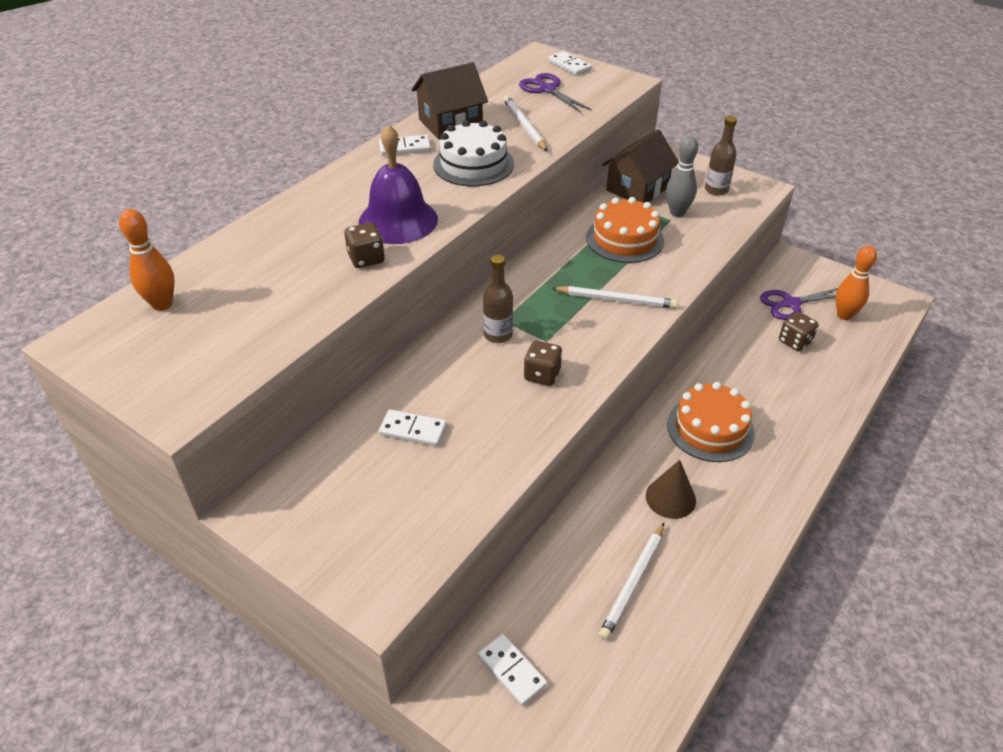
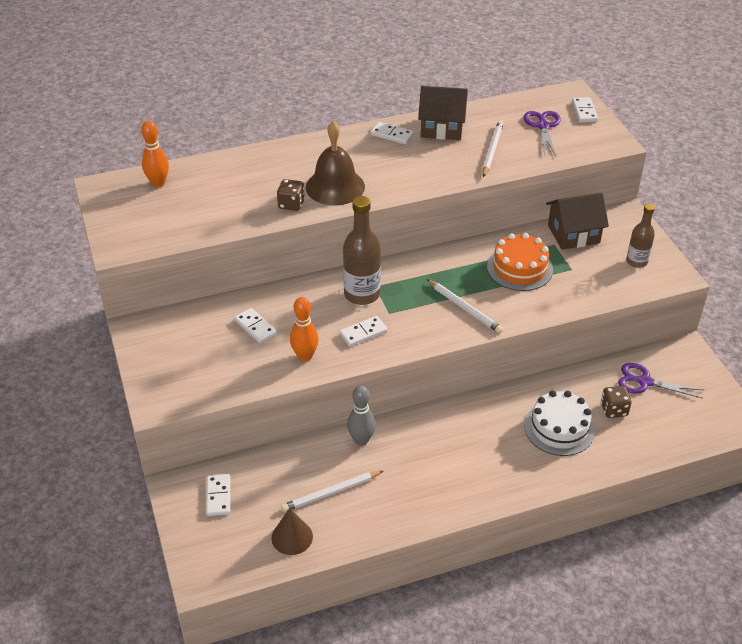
camera: 35 degrees right, 0 degrees up
(398, 220) = (335, 186): purple bell -> brown bell
(473, 164) = (424, 166): white cake -> white cake (559, 428)
(498, 335) = (362, 294): brown bottle -> brown bottle, size x1.63
(542, 375) = (363, 333): brown dice -> white domino
(670, 498) = (405, 460): brown cone -> brown cone (292, 537)
(677, 212) = (583, 266): grey bowling pin -> grey bowling pin (361, 440)
(710, 428) = (480, 434): orange cake -> none
(844, 315) = (679, 411): orange bowling pin -> orange bowling pin (305, 356)

